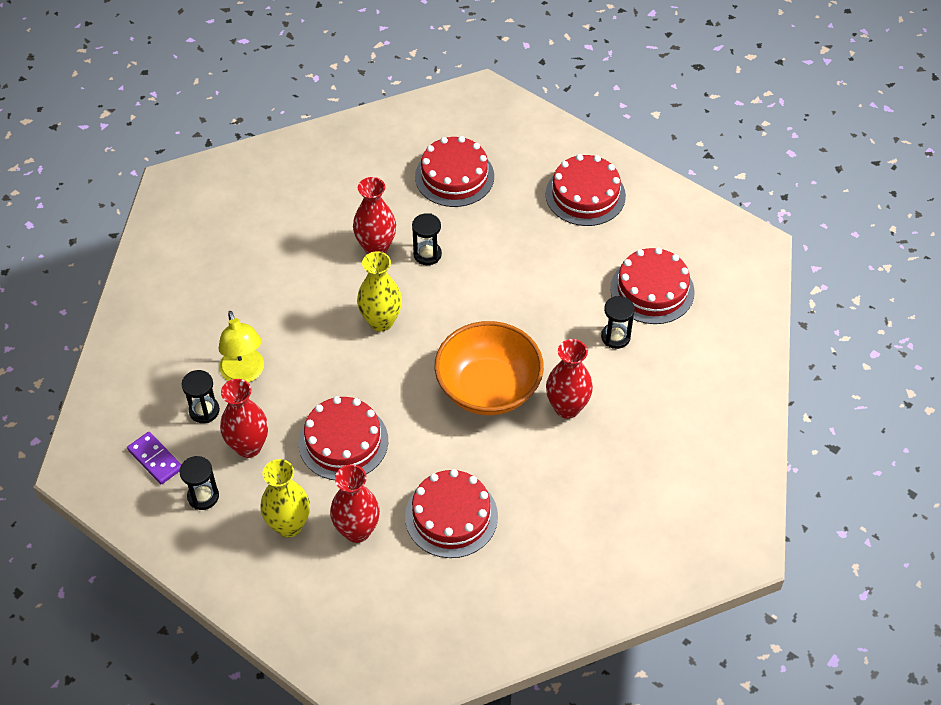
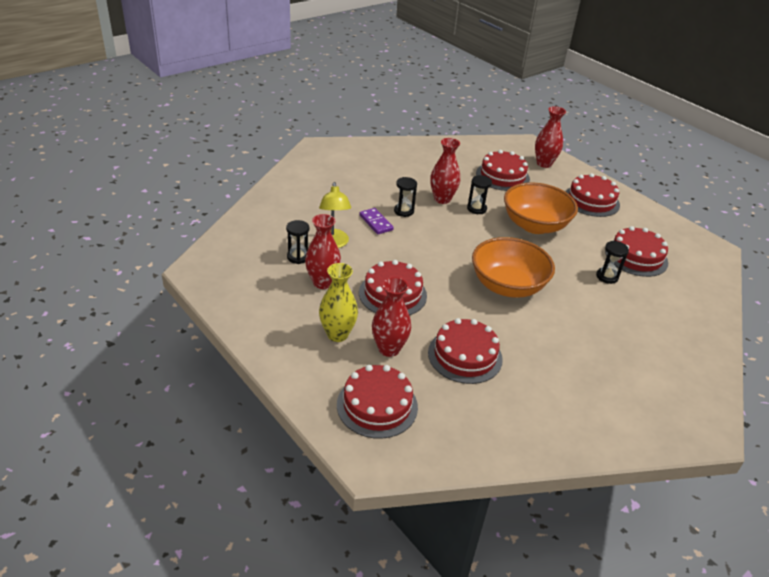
camera: 10 degrees right, 15 degrees down
(155, 459) = (253, 276): purple domino -> purple domino (376, 223)
(203, 496) = (279, 304): black hourglass -> black hourglass (403, 211)
(361, 617) = (377, 405): none -> red cake
(381, 321) = (436, 235): yellow vase -> none
(511, 266) = (535, 225): none -> orange bowl
(567, 408) = (566, 309): red vase -> red vase (544, 163)

